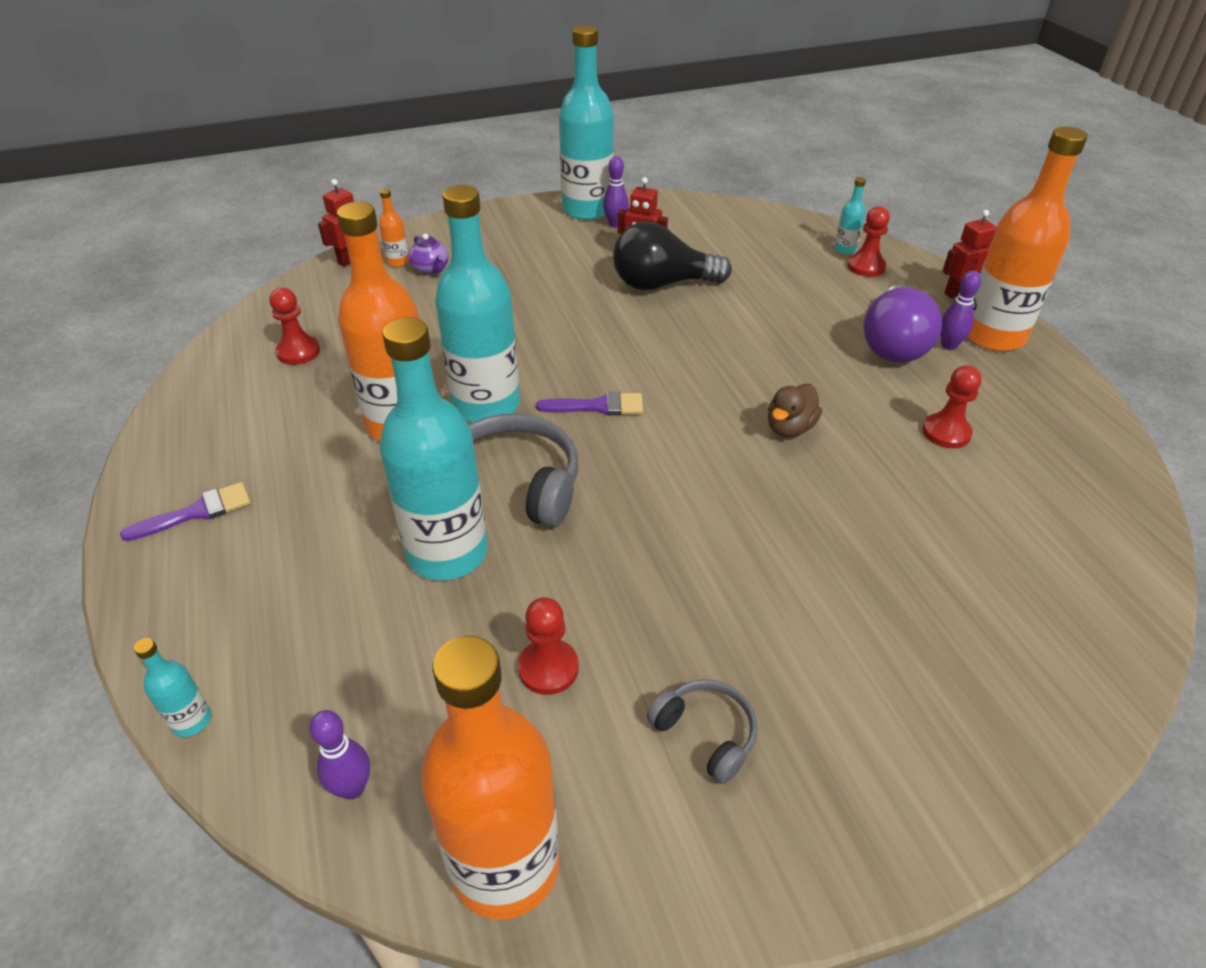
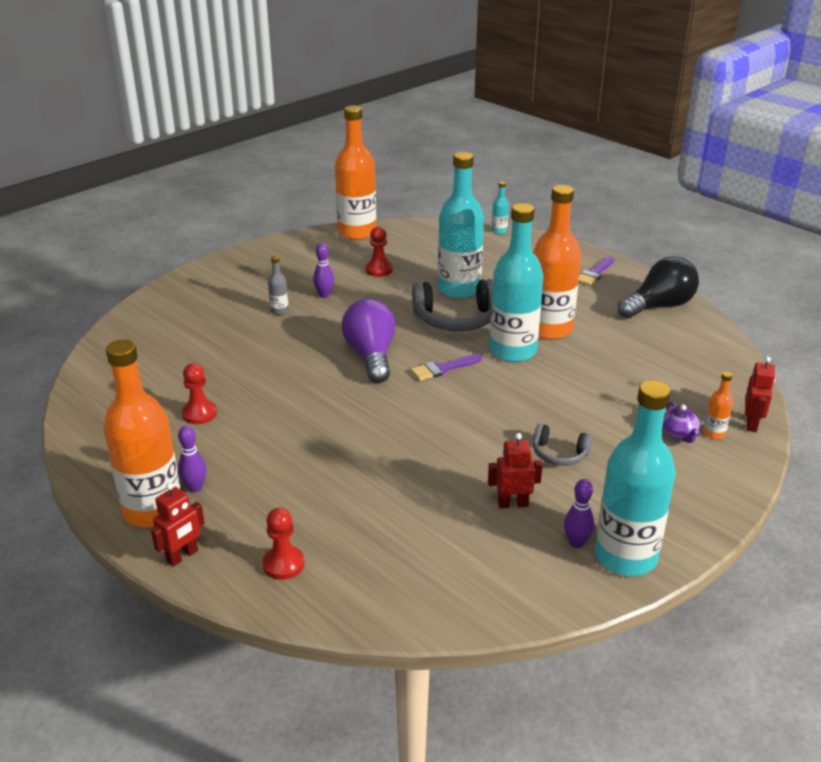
camera: 155 degrees right, 10 degrees down
(298, 352) = (670, 348): red pawn -> none
(352, 788) = (423, 233): purple bowling pin -> purple bowling pin (324, 295)
(430, 269) = (678, 435): purple teapot -> purple teapot turned 135 degrees counterclockwise
(662, 284) = (471, 479): black light bulb -> black light bulb (659, 306)
(706, 734) = (303, 269): grey headphones -> grey headphones (559, 454)
(790, 428) = (309, 389): brown duck -> none
(793, 606) = (279, 311): none -> grey bottle
(845, 249) = (311, 585): turquoise bottle -> none
(893, 344) = (244, 475): purple light bulb -> purple light bulb (371, 356)

